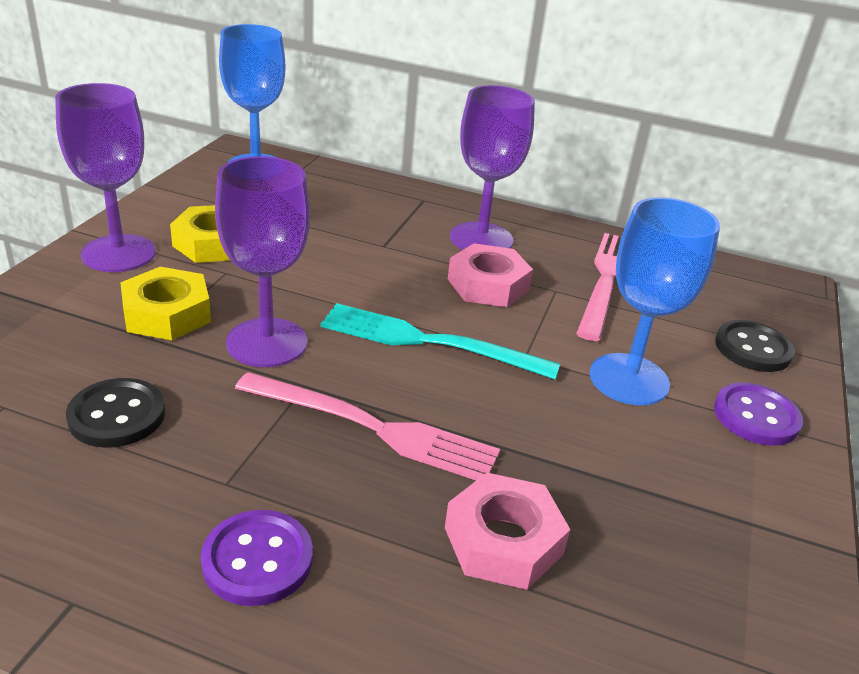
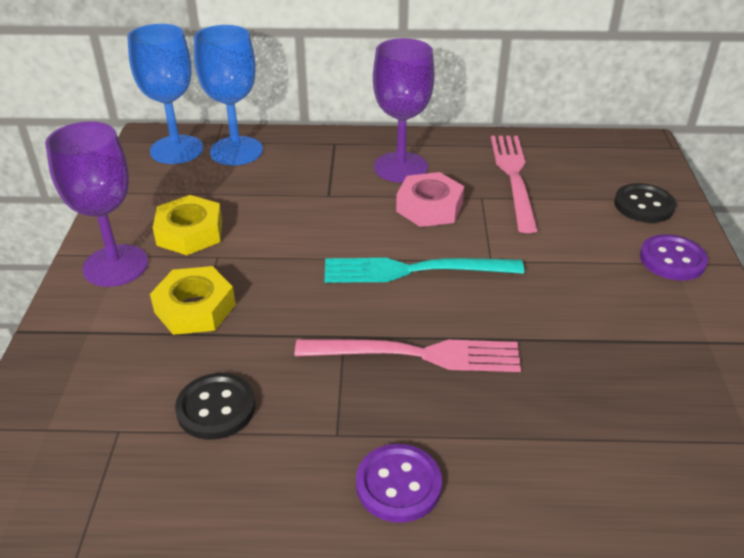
camera: 15 degrees left, 5 degrees up
(267, 342) = (292, 309): purple goblet -> none
(503, 541) = (557, 411): pink nut -> none
(629, 379) = (573, 257): blue goblet -> blue goblet (236, 151)

